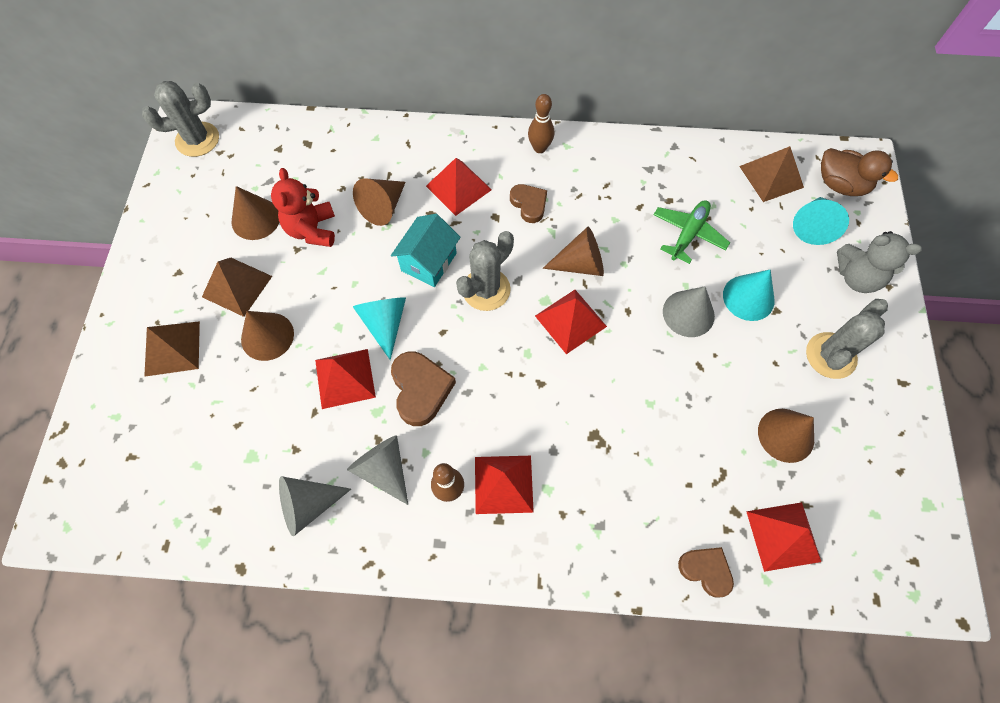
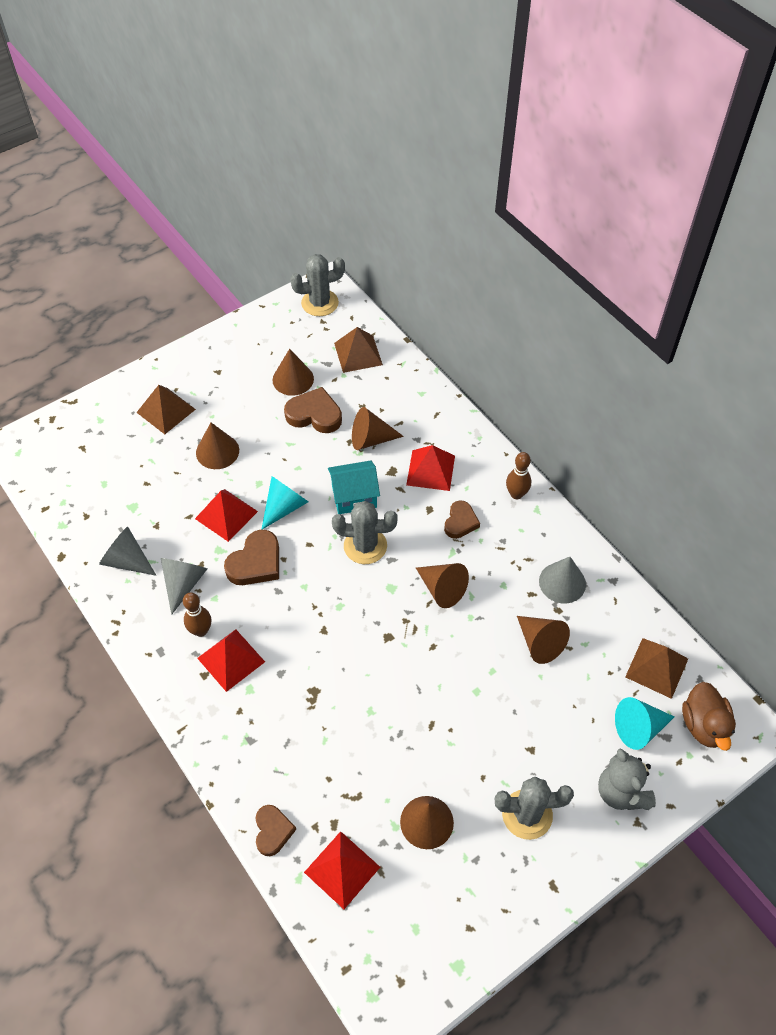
camera: 50 degrees right, 10 degrees down
(197, 139) = (320, 303): grey cactus -> grey cactus turned 45 degrees counterclockwise
(237, 286) = (236, 408): brown pyramid -> brown pyramid (358, 354)
(312, 230) = (314, 414): red teddy bear -> brown heart
(570, 321) = (389, 615): red pyramid -> none
(688, 234) = (540, 643): green plane -> brown cone
(688, 313) = (469, 688): grey cone -> grey cone (562, 582)
(748, 297) = (523, 722): turquoise cone -> none

